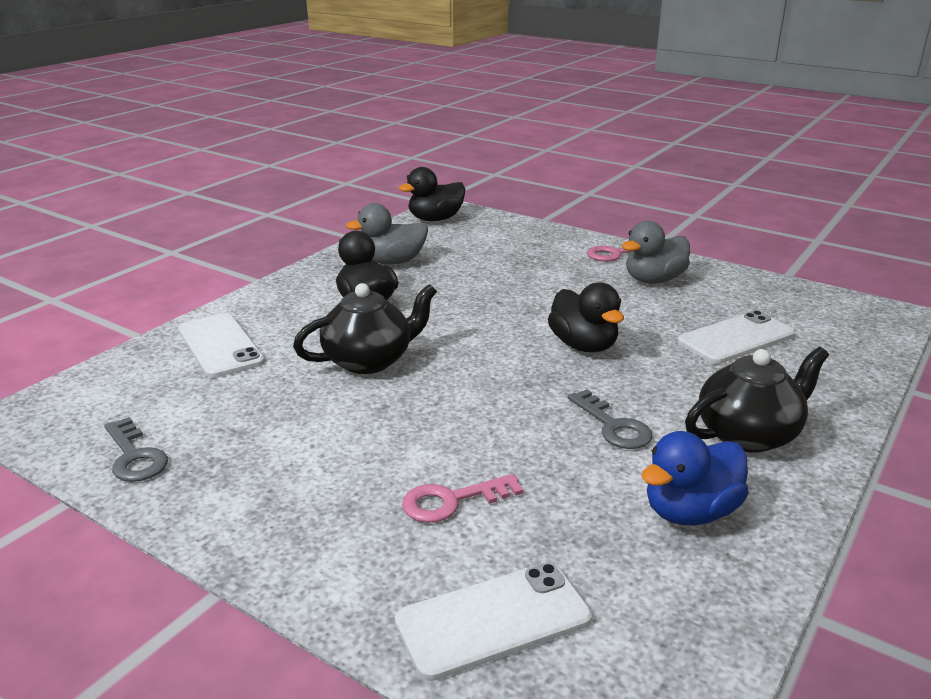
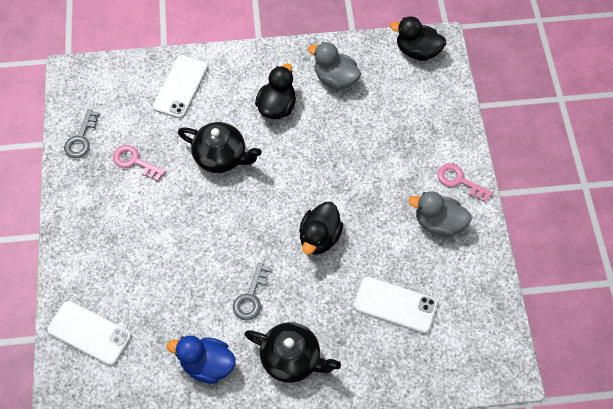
camera: 50 degrees right, 35 degrees up
(452, 501) = (144, 271): pink key -> pink key (135, 162)

